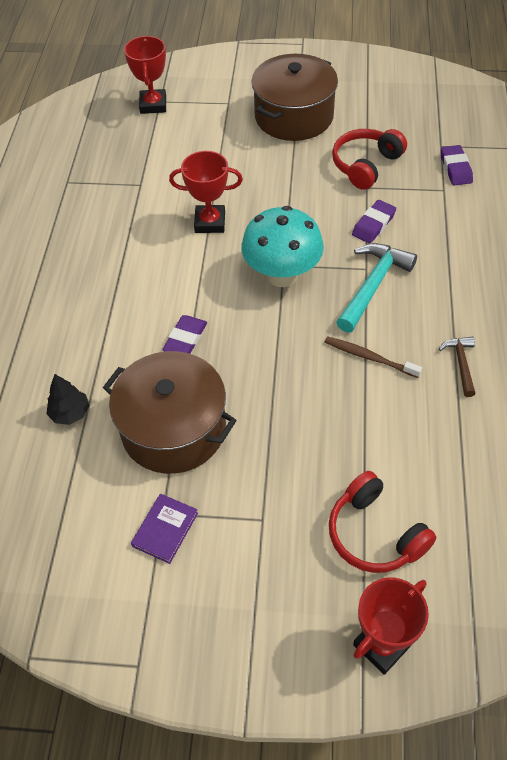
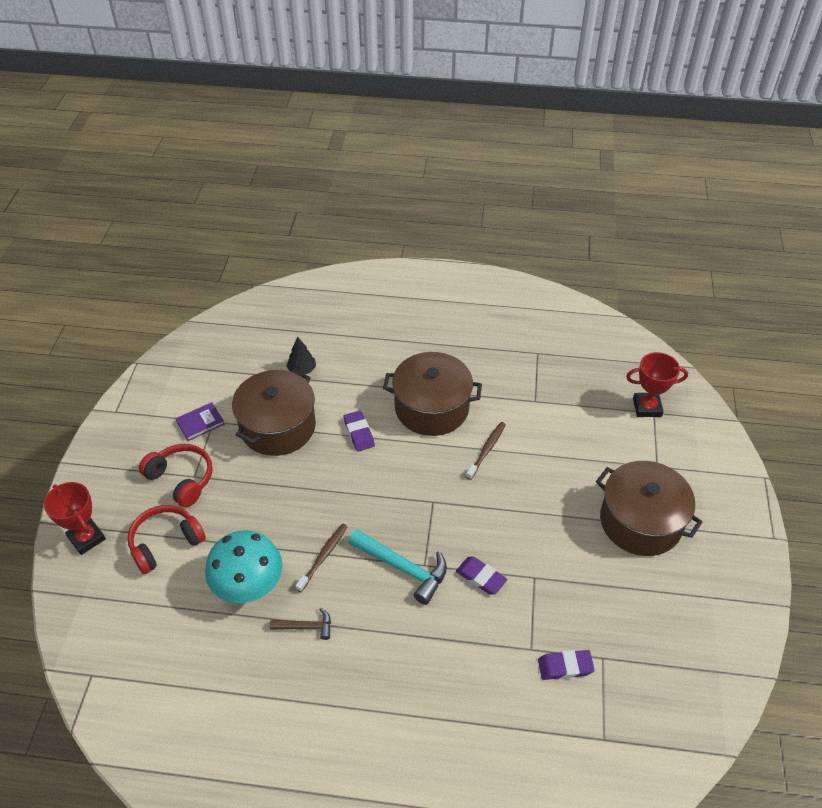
camera: 90 degrees right, 5 degrees down
(146, 271) = (431, 407): none -> brown pot
(165, 529) = (200, 423): purple book -> purple book turned 60 degrees counterclockwise
(185, 339) = (359, 433): purple eraser -> purple eraser turned 45 degrees clockwise
(210, 222) = (487, 450): red trophy -> brown toothbrush
(282, 275) = (421, 500): turquoise mushroom -> turquoise mushroom (249, 587)
(365, 165) = (567, 580): red headphones -> red headphones (181, 479)

